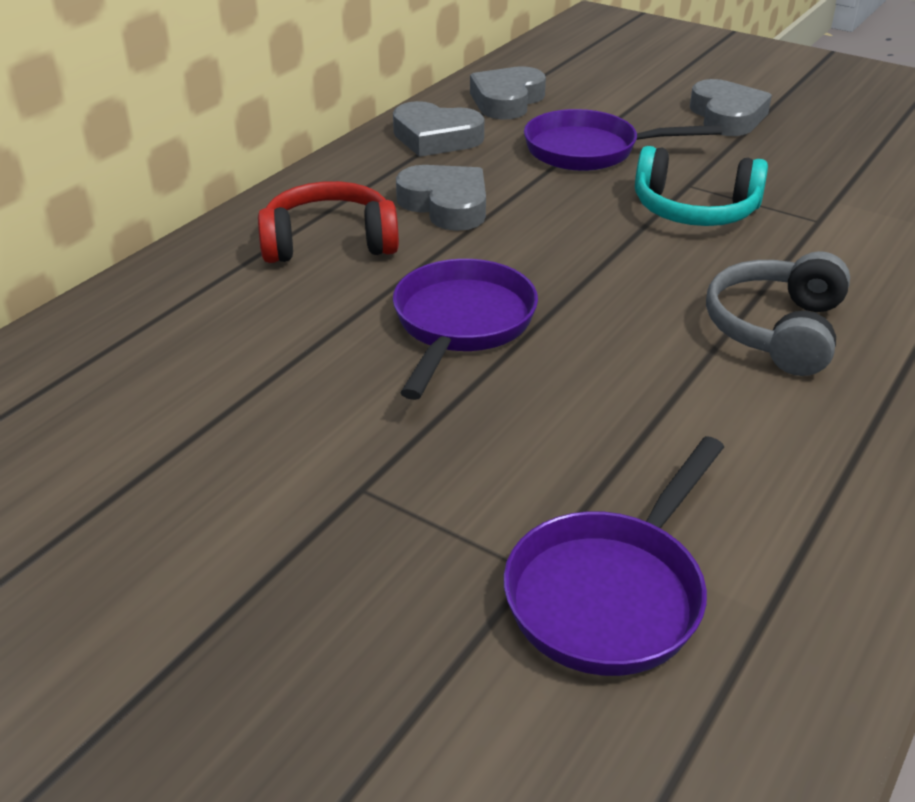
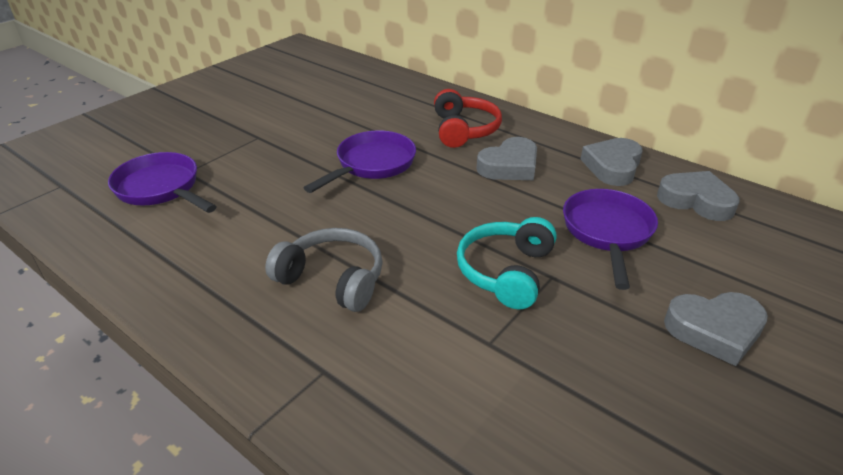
camera: 95 degrees right, 0 degrees up
(461, 325) = (372, 165): purple pan -> purple pan turned 75 degrees counterclockwise

